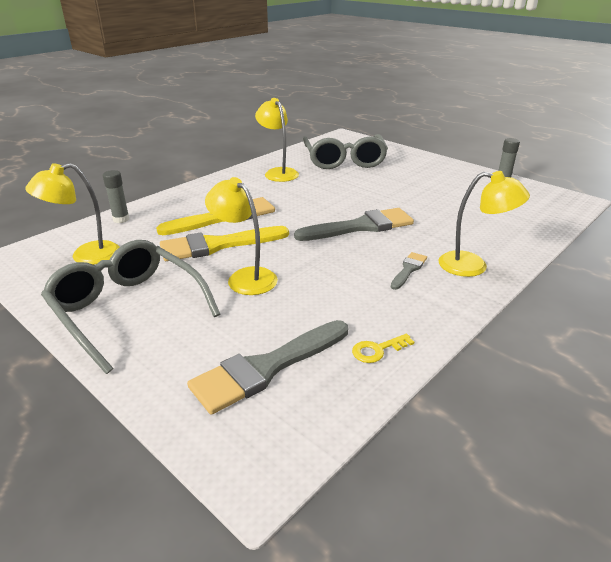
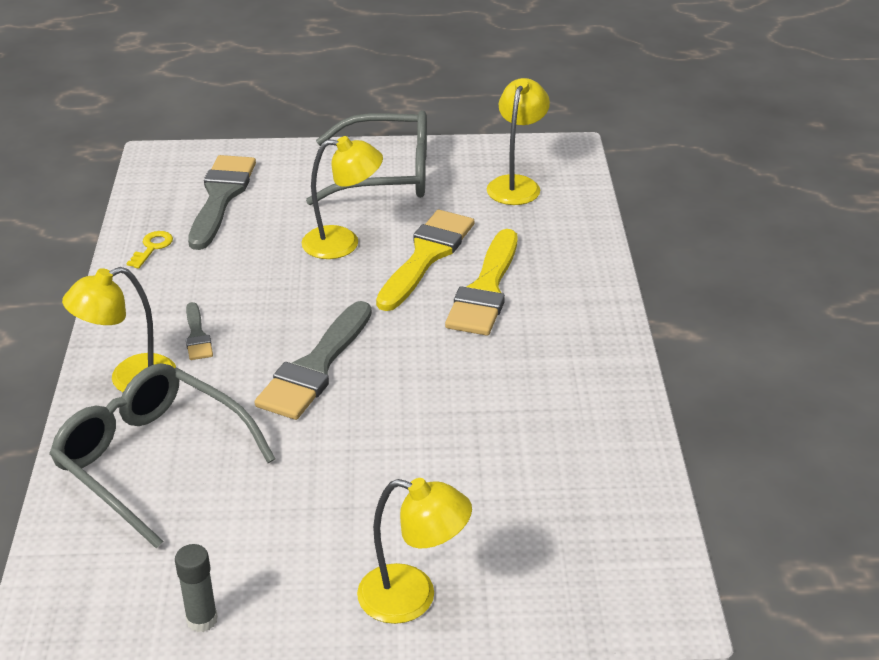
camera: 135 degrees right, 5 degrees up
(121, 219) = (579, 227): grey glue stick -> none
(278, 172) = (573, 406): yellow lamp -> yellow lamp (413, 597)
(344, 160) = (534, 510): grey glasses -> grey glasses (152, 460)

